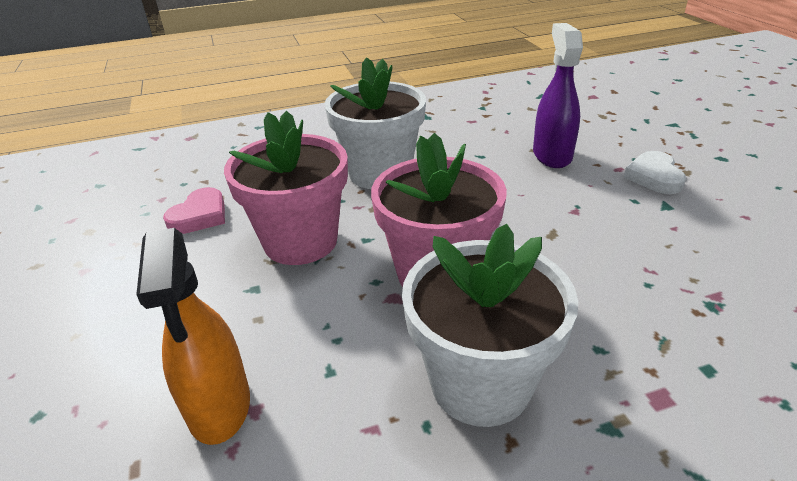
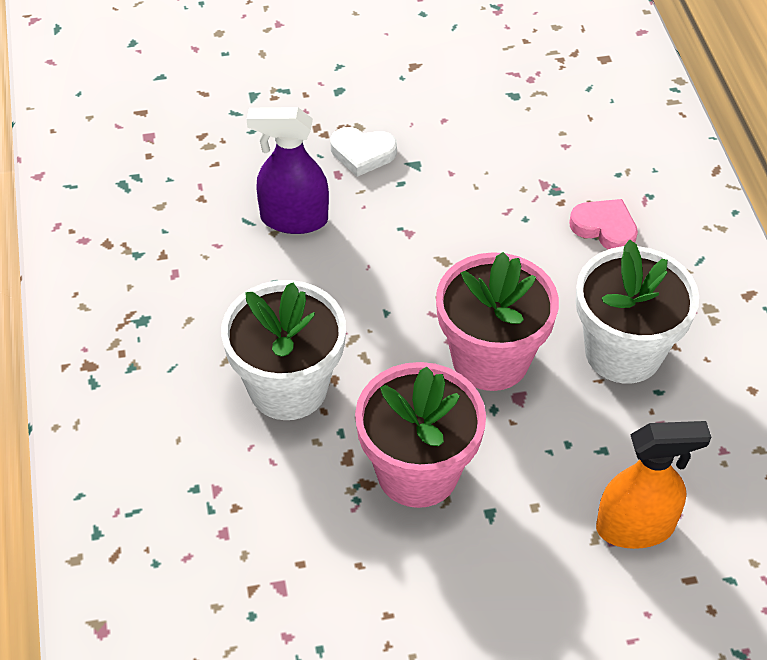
camera: 85 degrees left, 15 degrees up
(200, 216) = (343, 581): pink heart -> pink heart (604, 228)

